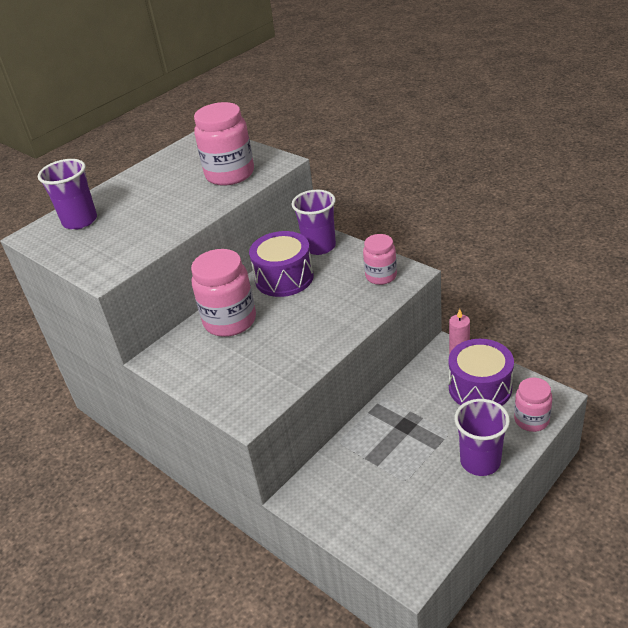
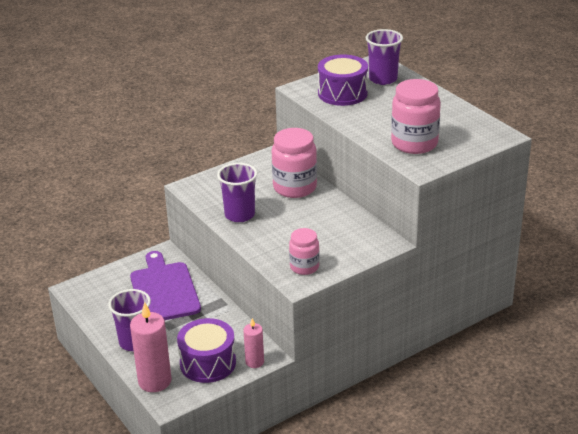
camera: 100 degrees right, 5 degrees down
(284, 278) = (335, 217): purple drum -> purple drum (342, 93)
(319, 246) = (372, 241): purple cup -> purple cup (239, 215)
(374, 469) = (164, 290): none -> purple cutting board
(531, 420) = (154, 381): pink jar -> pink candle

